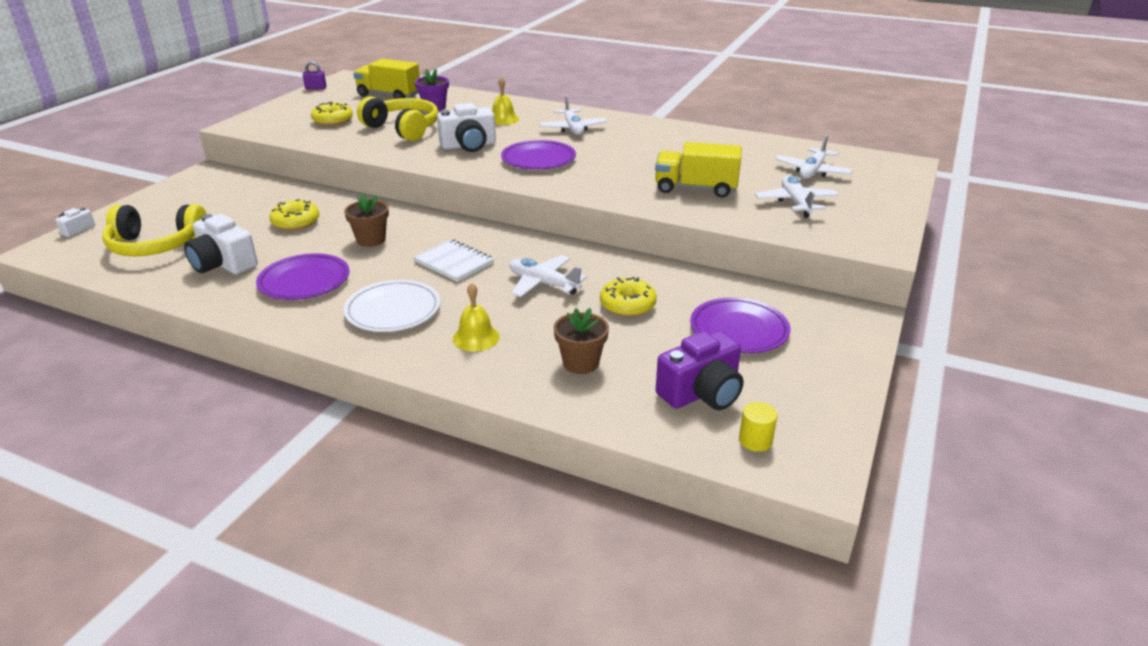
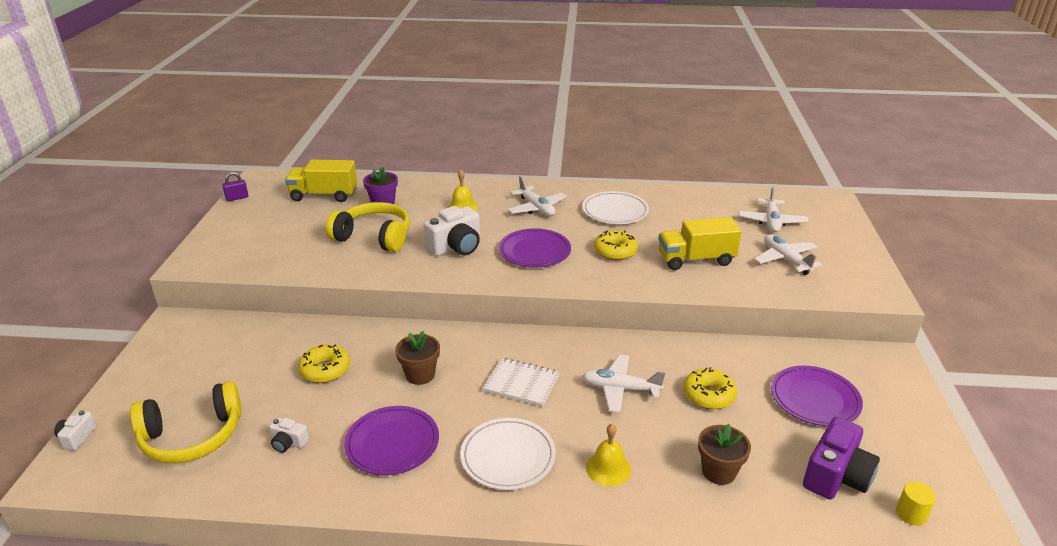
camera: 20 degrees left, 0 degrees up
(223, 264) = (288, 443): white camera -> white camera, size x0.50
(333, 121) = (291, 239): yellow donut -> yellow donut (615, 251)
(649, 141) = (615, 211): none -> white plate

